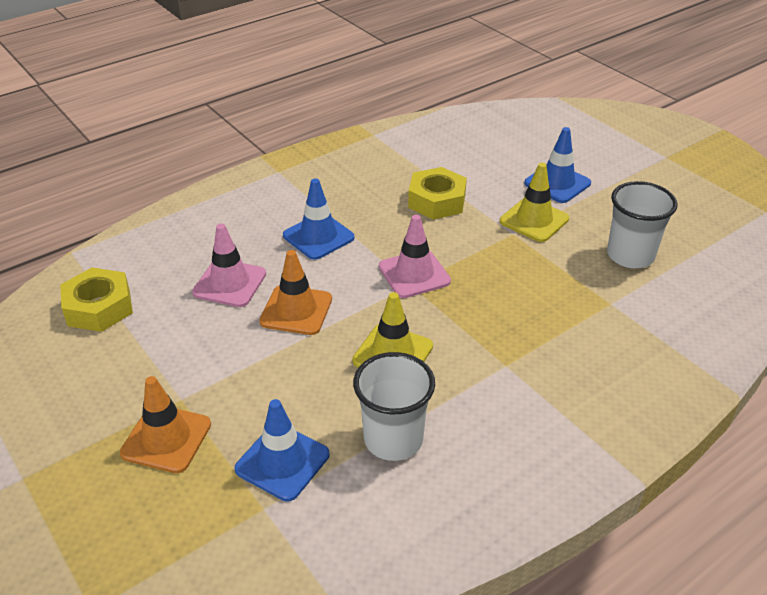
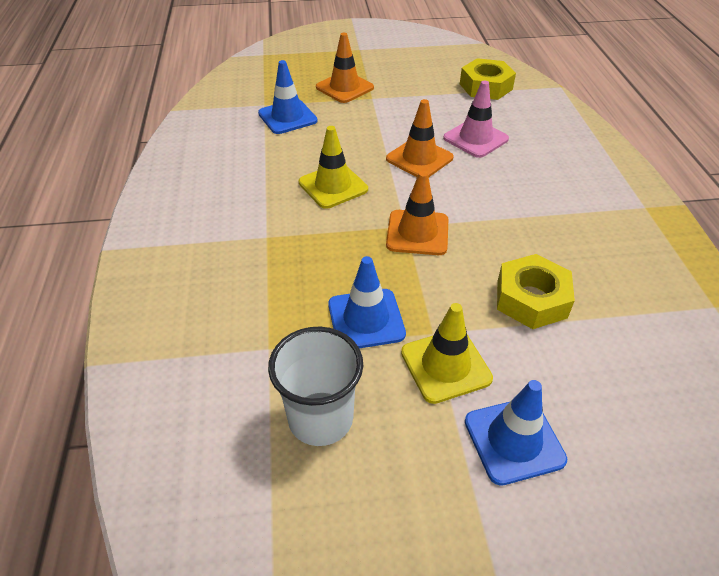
camera: 120 degrees right, 5 degrees up
(318, 237) = (512, 197): blue traffic cone -> blue traffic cone (366, 319)
(393, 439) = (259, 159): white cup -> none
(414, 274) = (417, 233): pink traffic cone -> orange traffic cone

